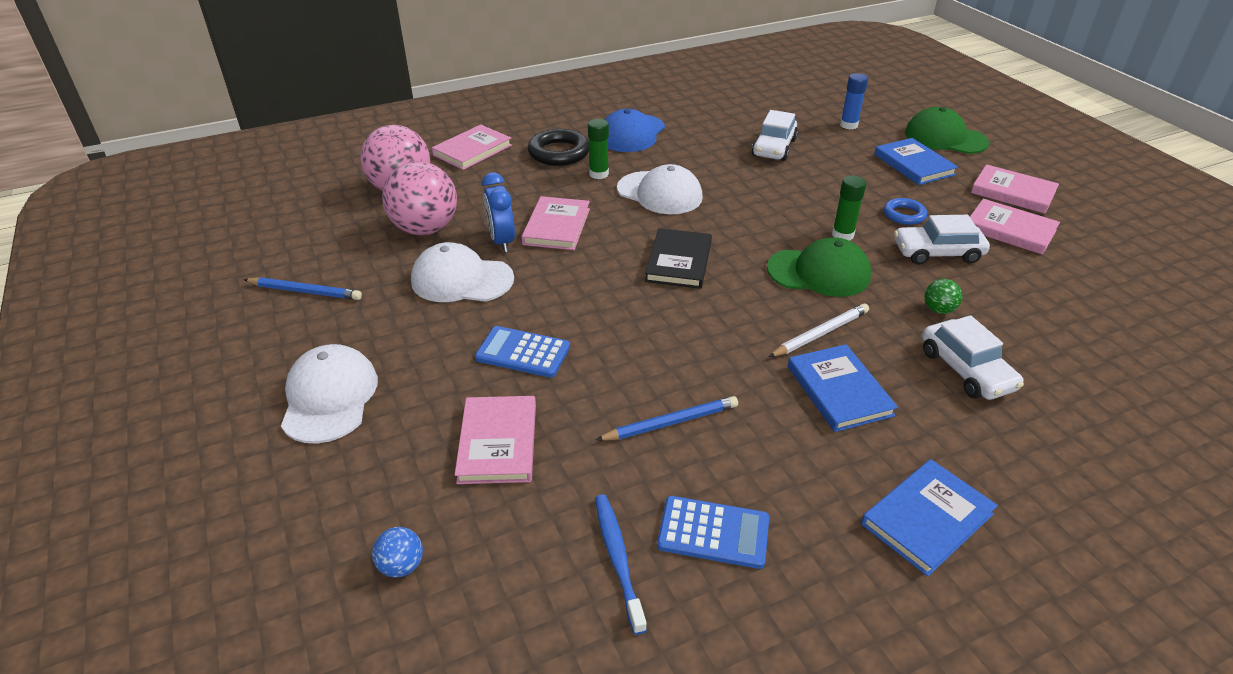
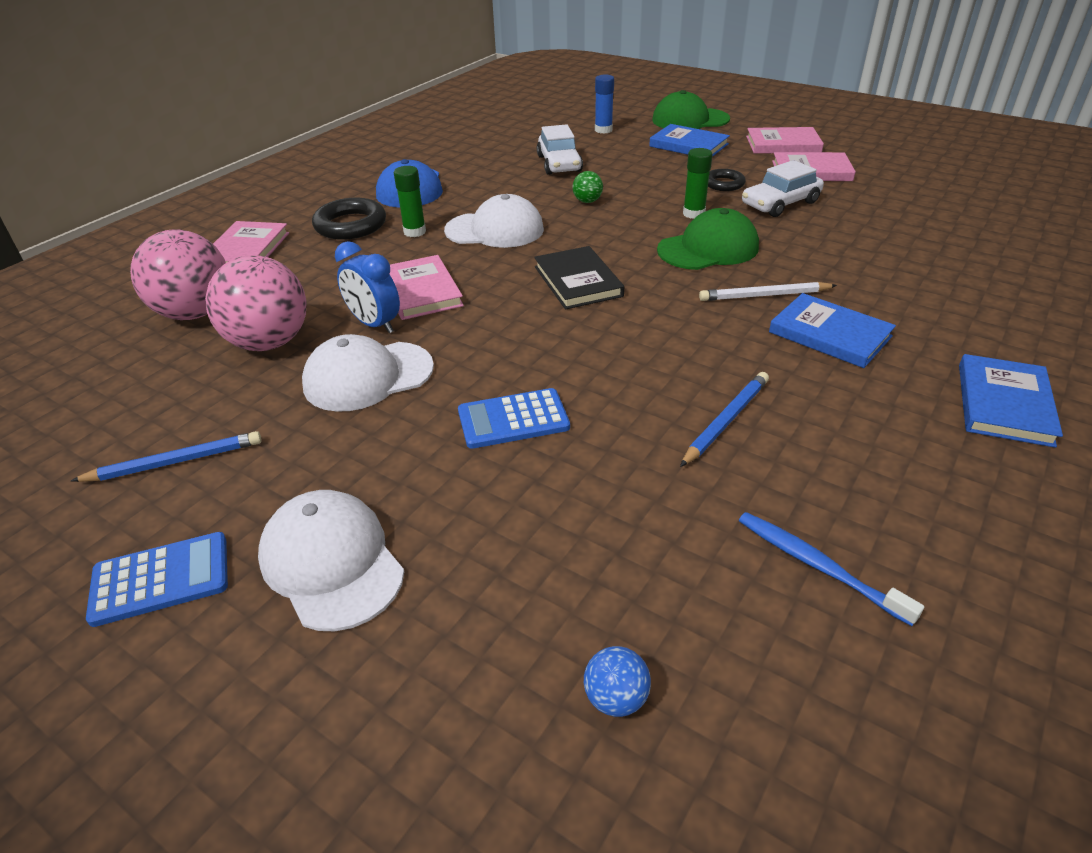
camera: 30 degrees left, 0 degrees up
(498, 442) = (582, 517): pink book -> none
(713, 533) = (868, 498): blue calculator -> blue calculator (161, 579)
(820, 333) = (764, 295): white pencil -> white pencil turned 120 degrees counterclockwise
(904, 215) = (723, 184): blue ring -> black ring
(938, 310) = (829, 245): green ball -> green ball (587, 201)
(966, 370) = (899, 281): white car -> none

